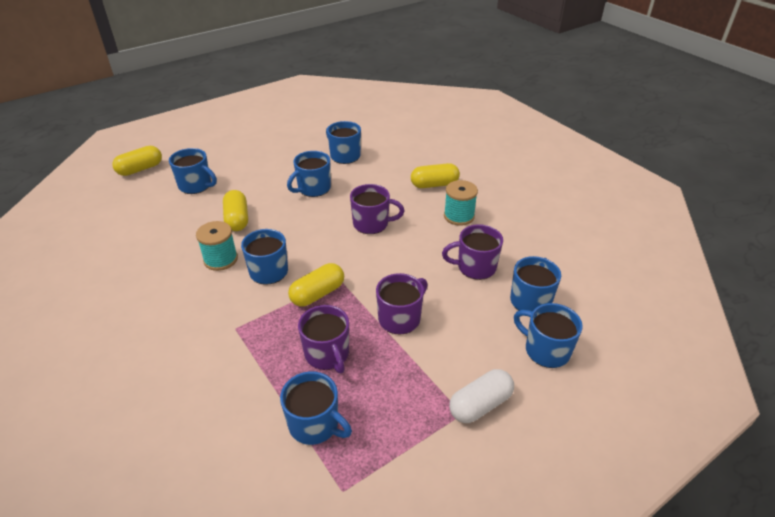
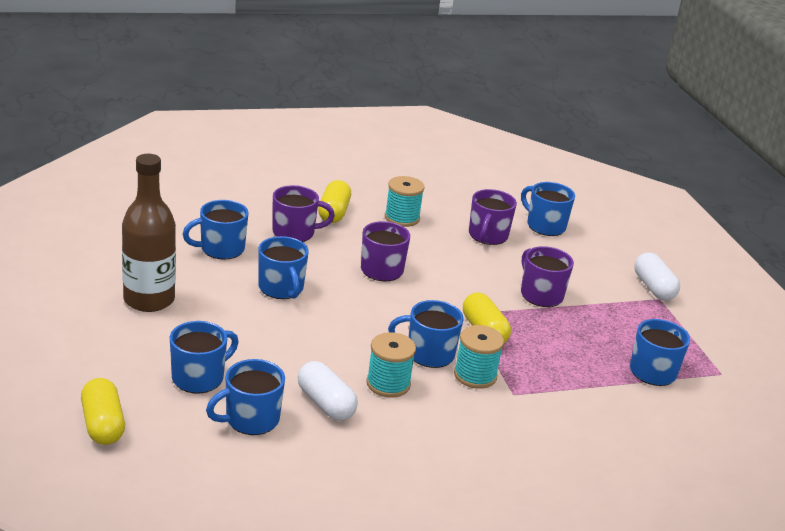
camera: 75 degrees left, 10 degrees down
(187, 238) = (326, 403): none -> white capsule
(237, 219) = (310, 357): yellow capsule -> none
(251, 301) = (475, 375): none -> turquoise spool
(268, 149) = (149, 300): none -> brown bottle
(327, 354) = (573, 346): purple mug -> purple mug (295, 233)
(545, 350) = (605, 240): blue mug -> blue mug (250, 419)

